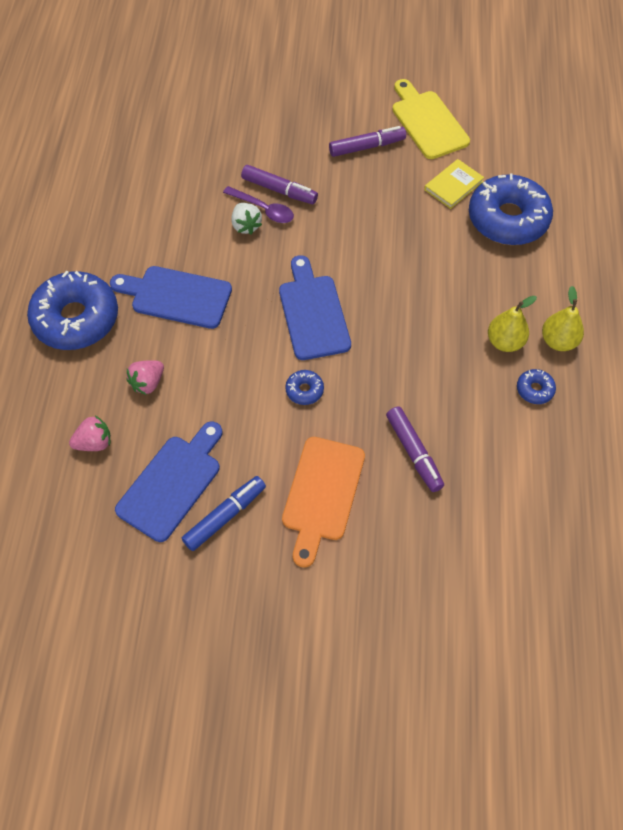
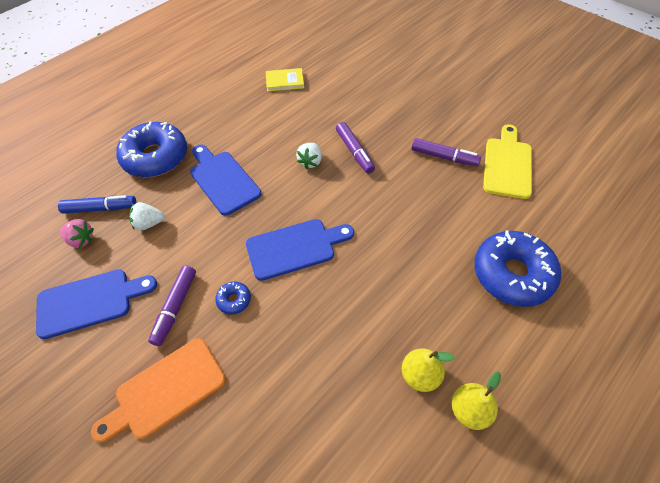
camera: 40 degrees right, 5 degrees down
(148, 383) = (149, 223): pink strawberry -> white strawberry
(225, 516) = (92, 352): blue marker -> blue marker (100, 208)
(263, 209) = (332, 158): purple spoon -> none
(313, 313) = (295, 248): blue cutting board -> blue cutting board turned 45 degrees clockwise
(414, 452) = (261, 412): purple marker -> purple marker (175, 307)
(453, 186) = (487, 221): yellow book -> yellow book (285, 81)
(534, 389) = (409, 438): blue donut -> none

